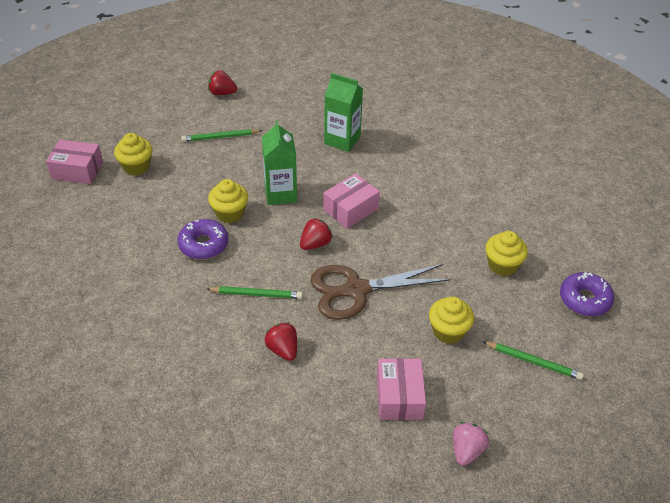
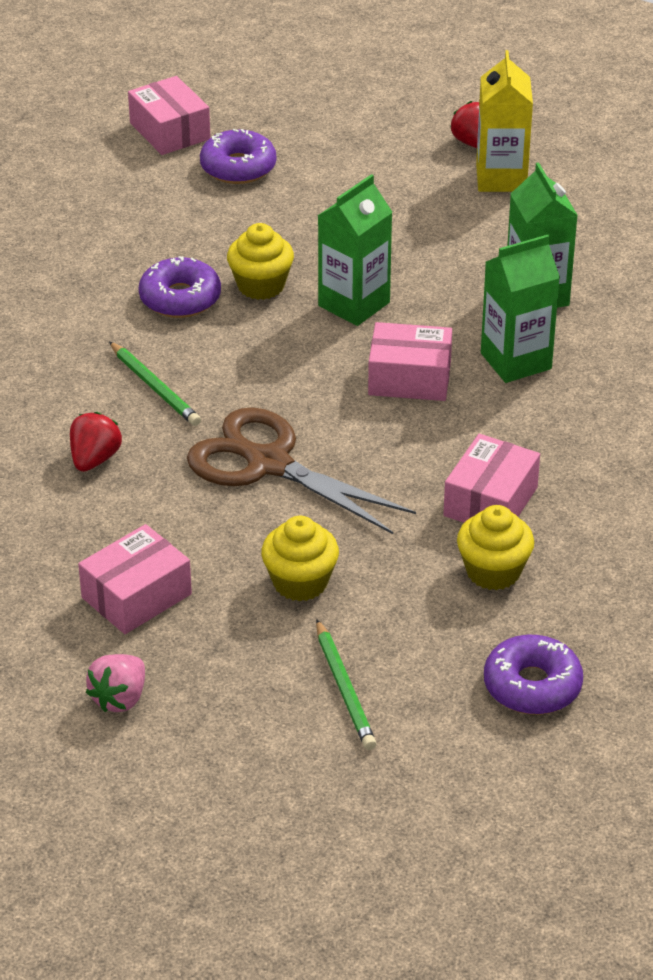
camera: 50 degrees right, 5 degrees down
(136, 166) = (238, 167): yellow cupcake -> purple donut
(220, 137) = (386, 195): green pencil -> none
(255, 101) = (501, 178): none -> yellow carton
(315, 244) = (303, 384): red strawberry -> none
(377, 173) = (516, 361): none -> green carton
(457, 237) = (490, 501): none -> pink box
(467, 451) = (120, 698): pink strawberry -> pink strawberry turned 135 degrees clockwise

